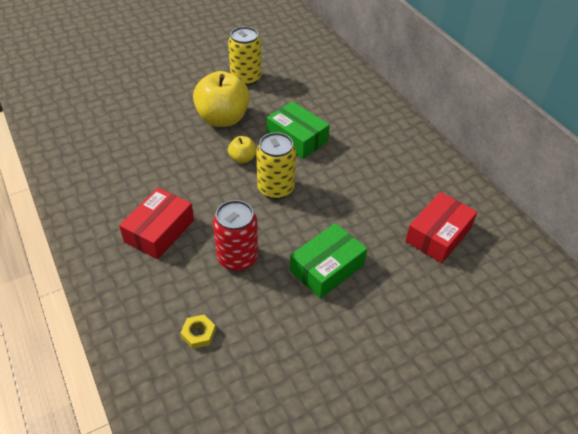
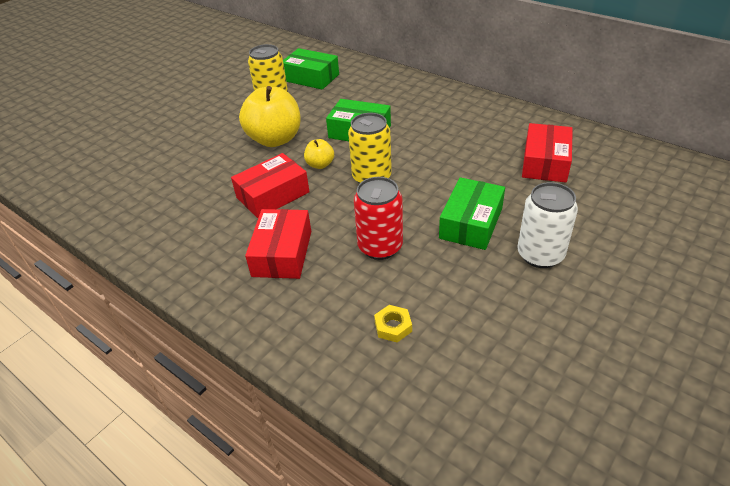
camera: 20 degrees left, 5 degrees down
(186, 173) = (273, 195): none -> red box
(293, 65) = (311, 78): none -> green box
(363, 324) = (540, 255): none -> white can

